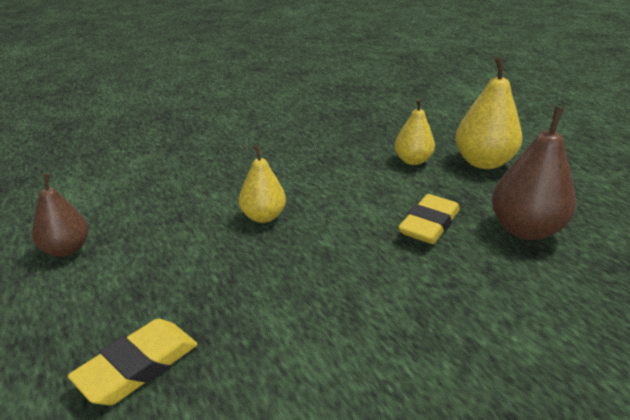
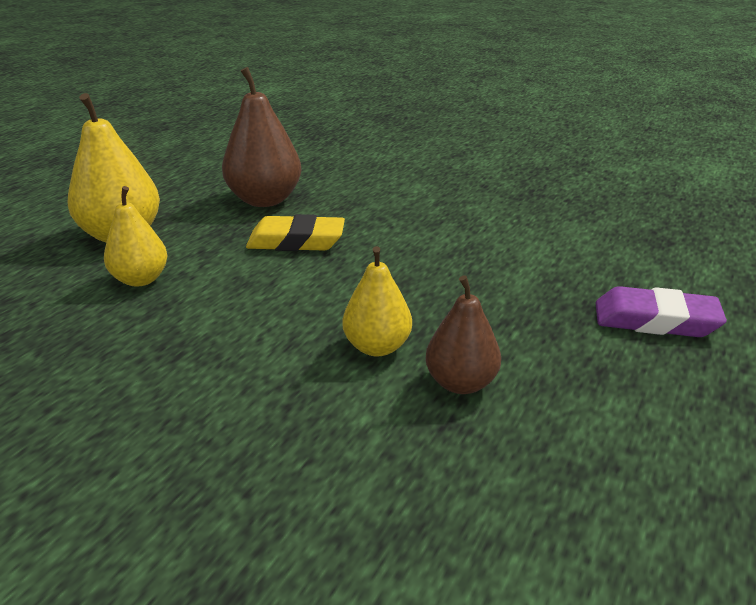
camera: 120 degrees left, 0 degrees up
(66, 249) = (633, 493): brown pear -> brown pear (460, 383)
(138, 367) = (655, 320): yellow eraser -> purple eraser

